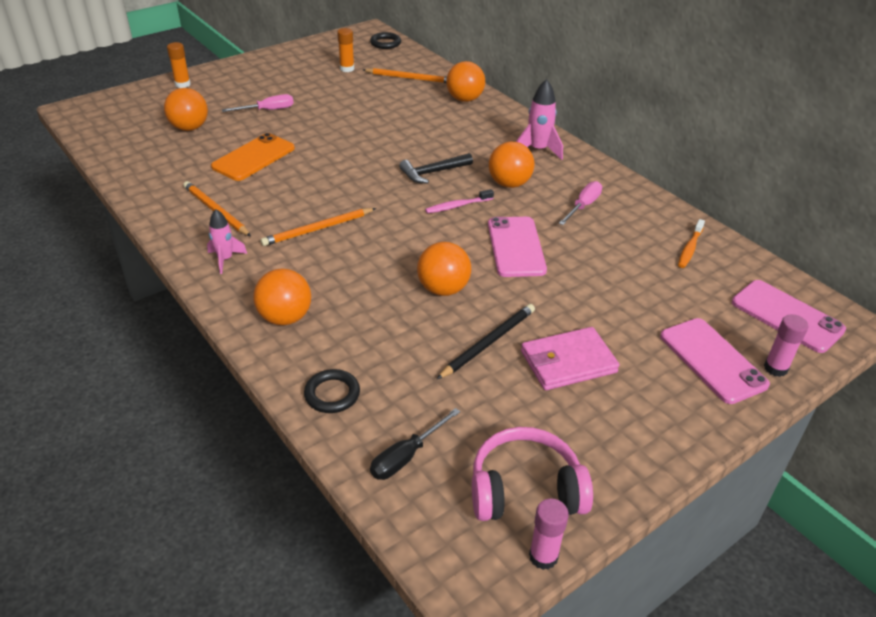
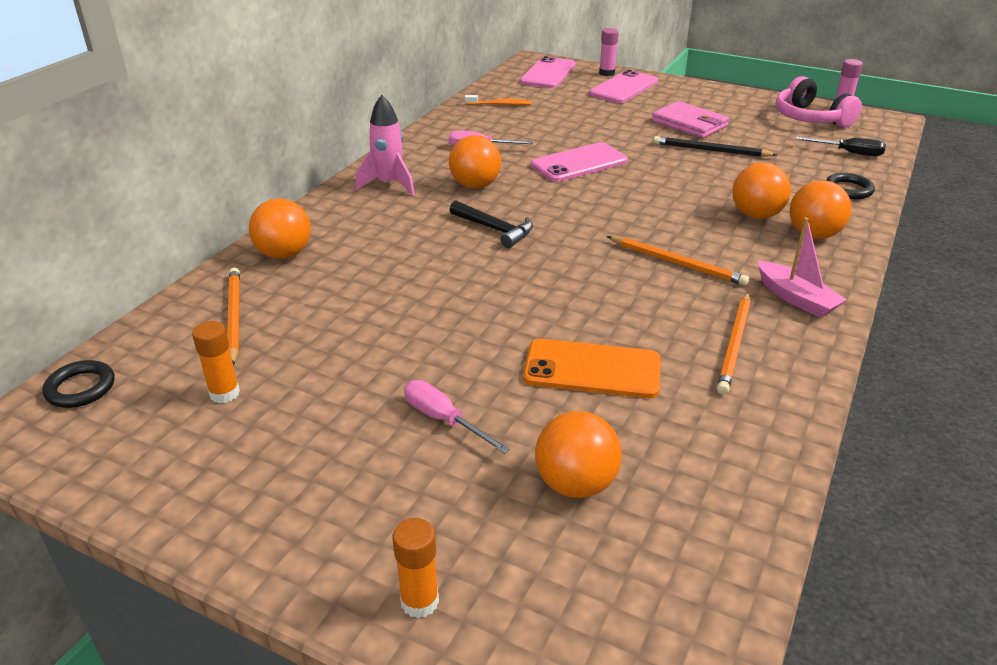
camera: 115 degrees left, 5 degrees down
(225, 259) = (796, 298): pink rocket -> pink boat
(443, 289) = (677, 179): orange ball -> orange ball (756, 215)
(457, 206) = (545, 201): pink toothbrush -> none

